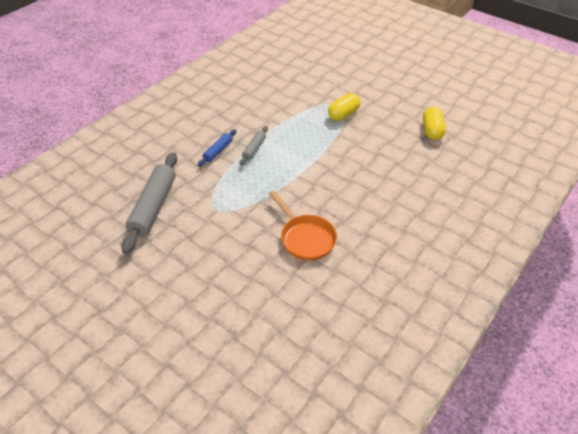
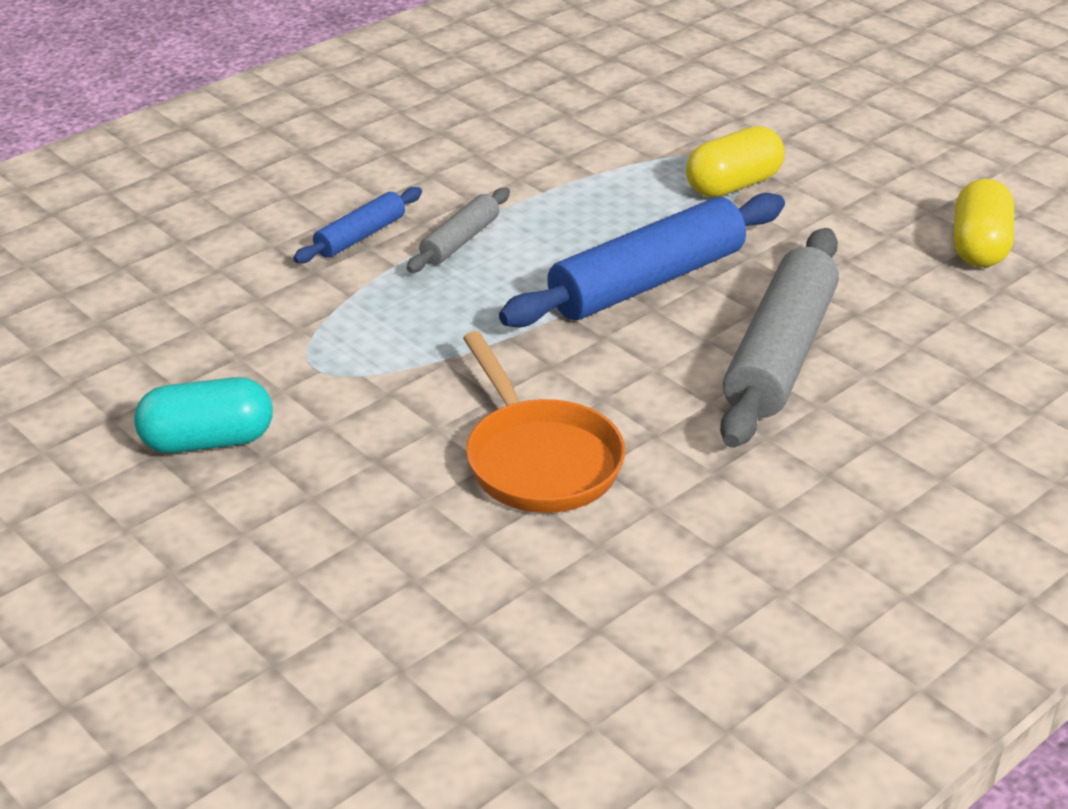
camera: 10 degrees right, 10 degrees down
(153, 207) = (149, 344): grey rolling pin -> grey rolling pin (780, 355)
(186, 246) = (207, 441): none -> turquoise capsule
(324, 159) = (647, 282): none -> blue rolling pin

